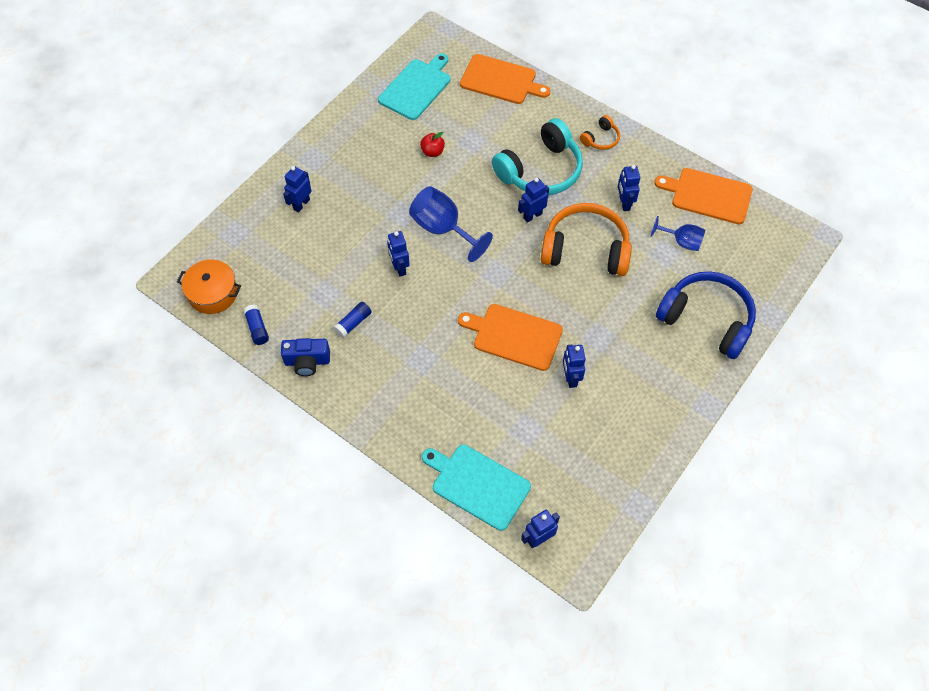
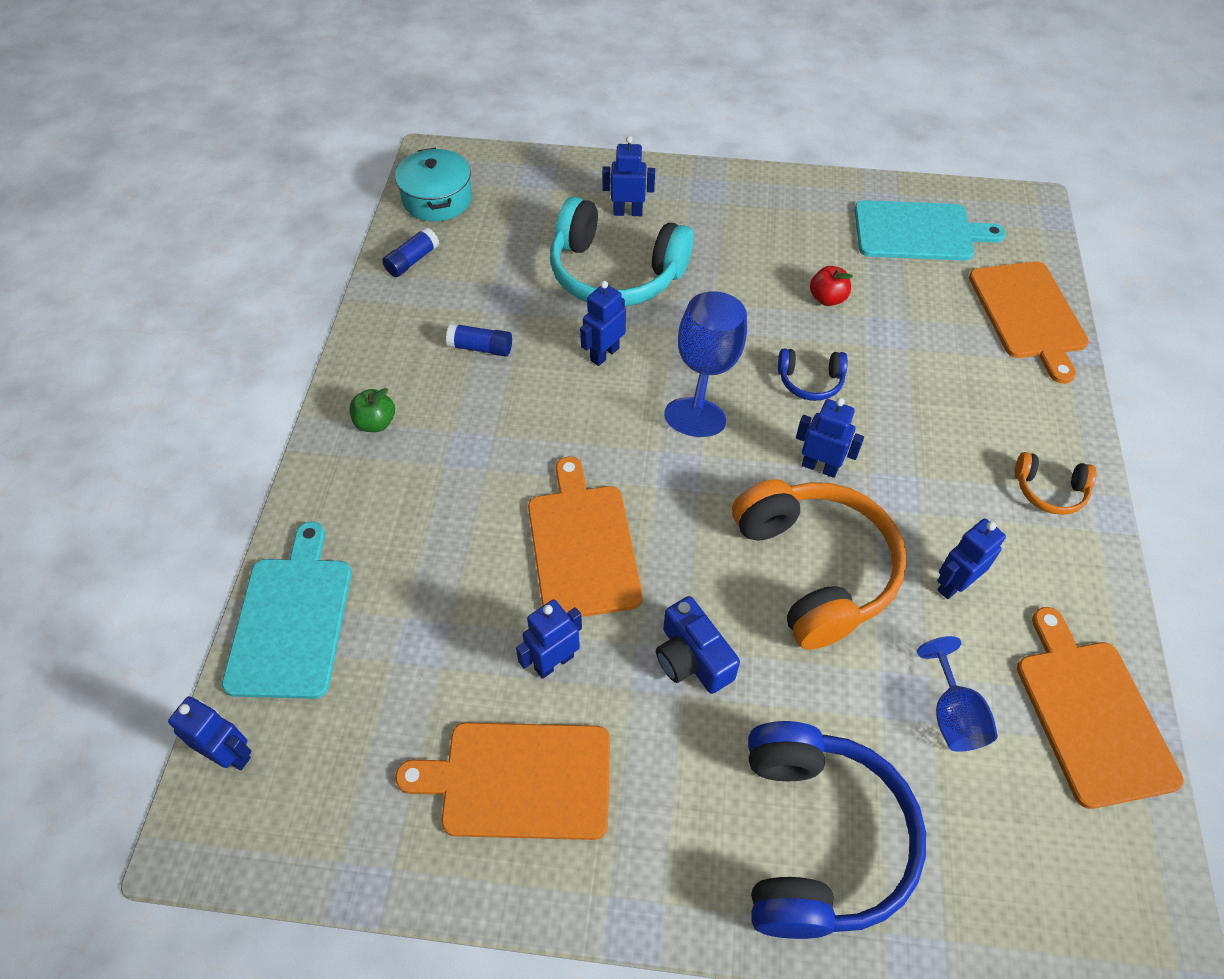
camera: 60 degrees right, 5 degrees down
(213, 293) = (437, 199): orange pot -> turquoise pot
(307, 361) = (392, 330): blue camera -> blue camera (692, 658)
(372, 397) = (376, 423): none -> green apple
(480, 190) = (810, 381): none -> blue headphones
(540, 170) = (912, 438): turquoise headphones -> turquoise headphones (615, 273)
(621, 419) = (519, 780): none -> orange cutting board

